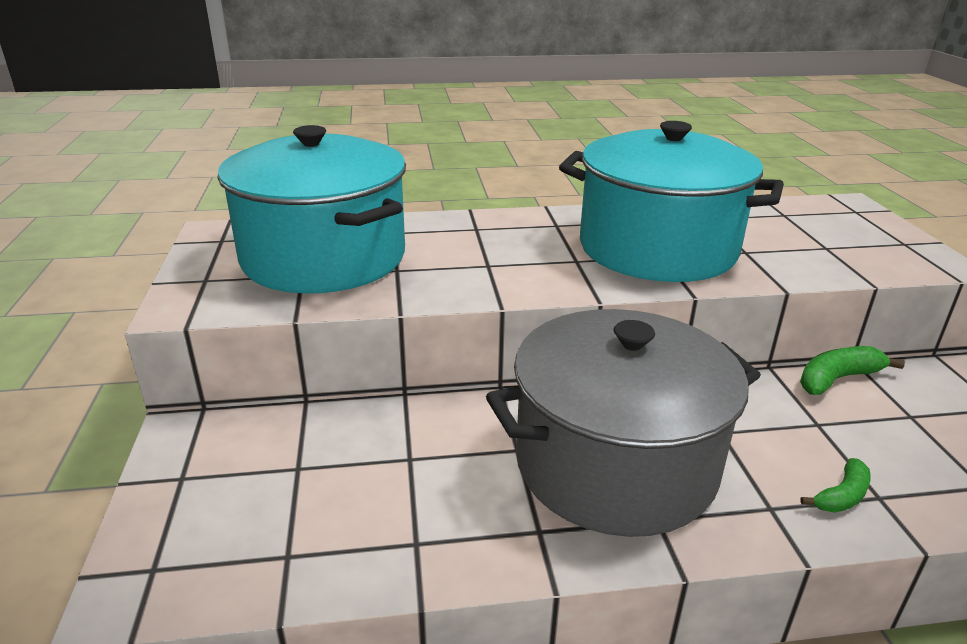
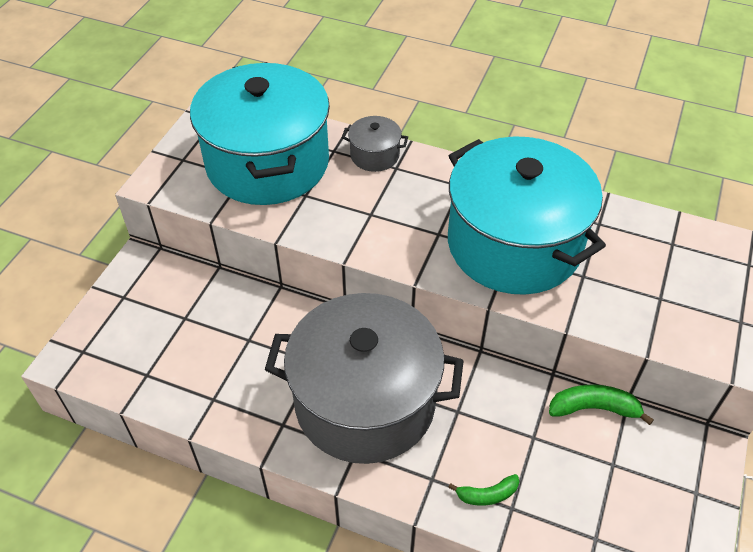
camera: 30 degrees right, 20 degrees up
(443, 226) = (374, 155): none -> grey pot

